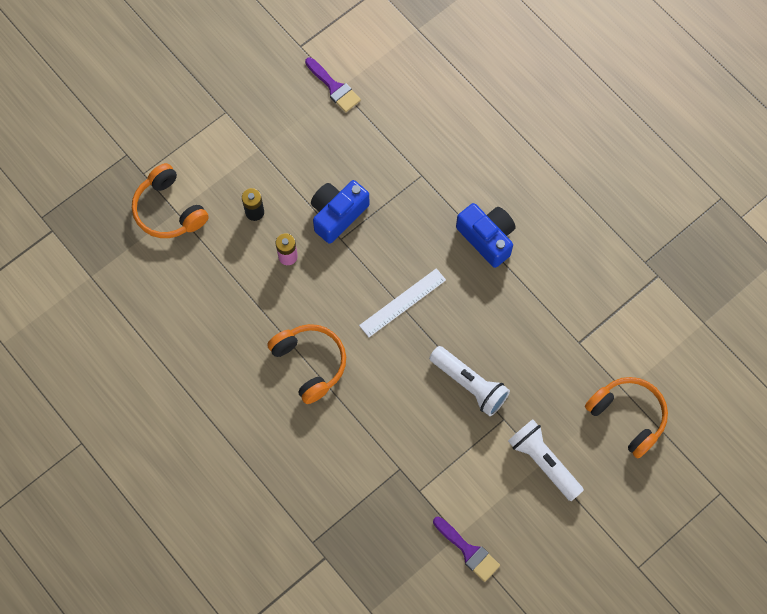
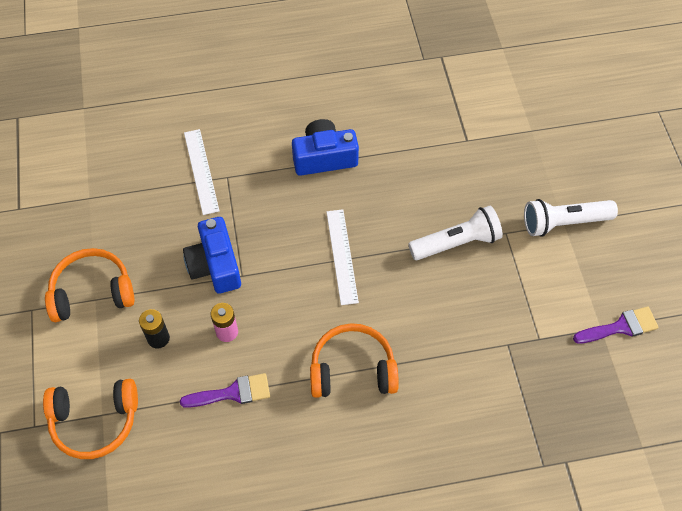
camera: 60 degrees left, 10 degrees down
(334, 87) = (84, 202): purple brush -> purple brush (232, 393)
(414, 153) = (201, 171): none -> white ruler
(628, 416) = (555, 139): orange headphones -> orange headphones (92, 292)

